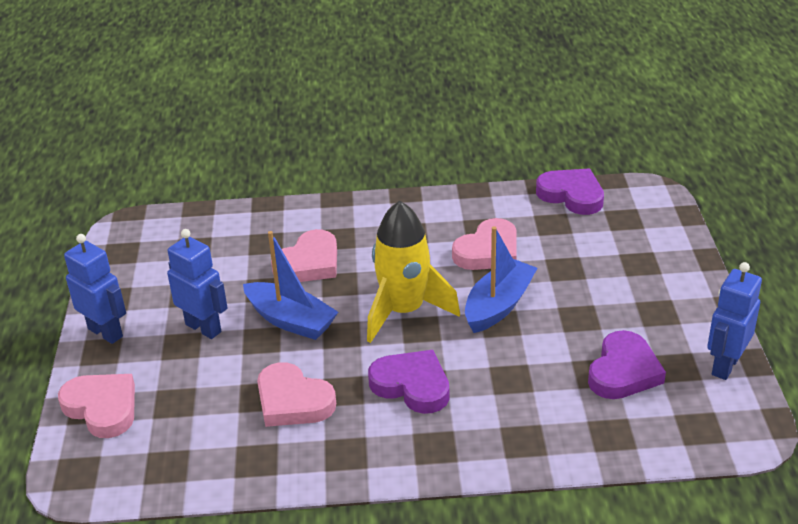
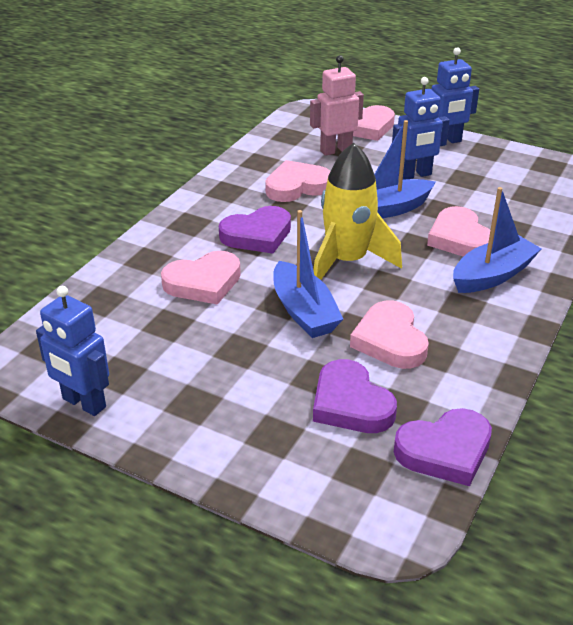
camera: 120 degrees right, 0 degrees up
(182, 408) = (335, 150): none -> pink robot
(353, 231) = (492, 275): none -> blue boat
(520, 381) = (203, 282): none -> pink heart
(623, 371) = (150, 340): purple heart -> purple heart (350, 404)
(725, 365) = (83, 403): blue robot -> blue robot turned 150 degrees clockwise

